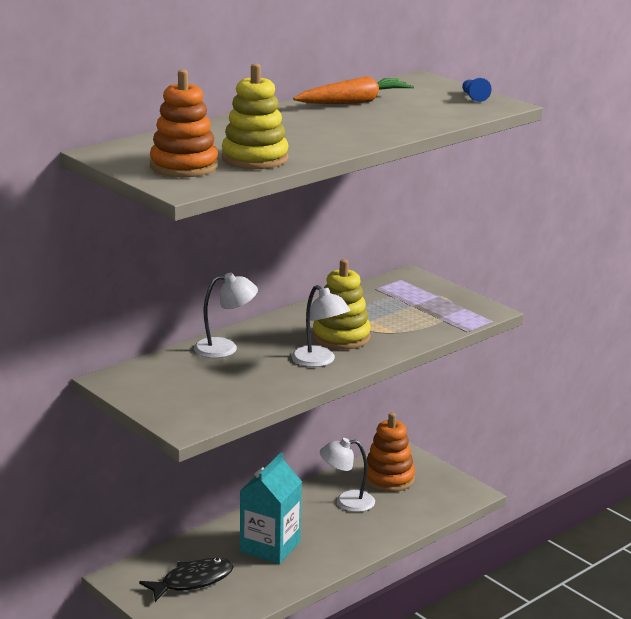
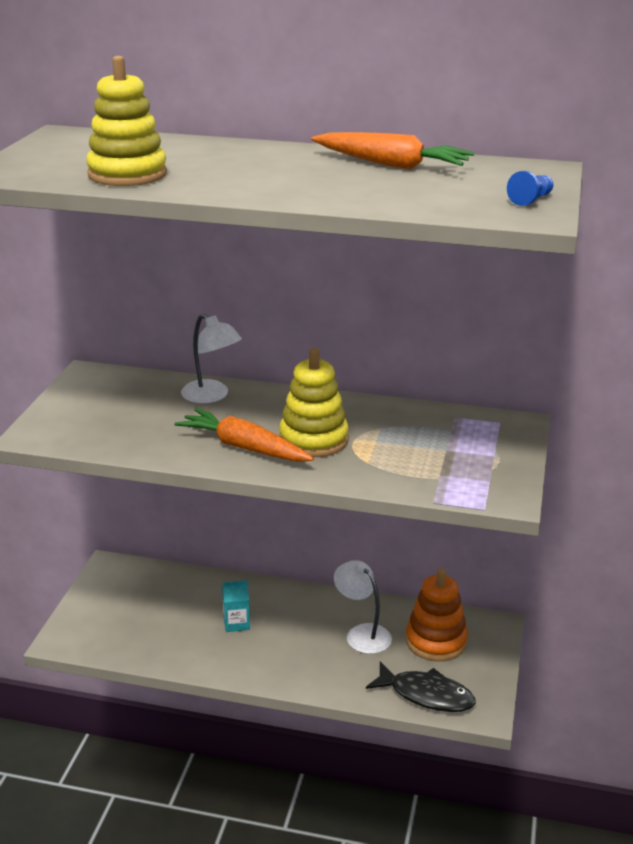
camera: 55 degrees right, 5 degrees up
(184, 166) = (62, 160): orange stacking toy -> none
(193, 581) = (140, 606): black fish -> black fish (426, 695)
(270, 547) = (236, 623): turquoise carton -> turquoise carton, size x0.49
(319, 361) = (244, 448): white lamp -> orange carrot

